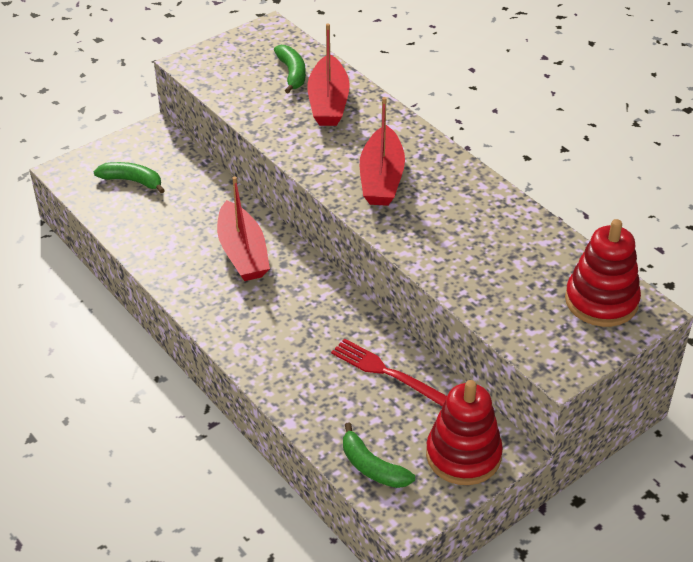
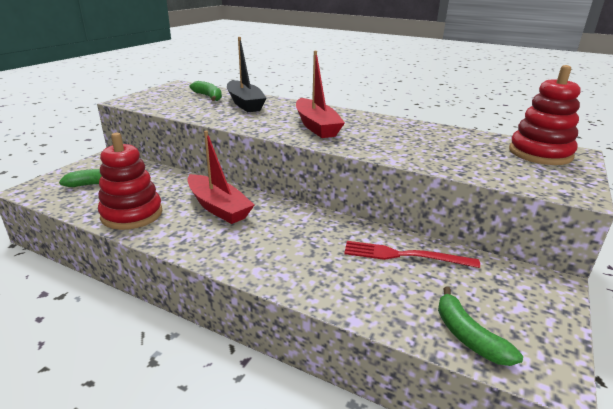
camera: 25 degrees left, 15 degrees down
(328, 102) = (245, 103): red boat -> black boat
(372, 467) = (468, 336): green banana -> green banana turned 45 degrees clockwise
(463, 455) = (528, 299): red stacking toy -> red stacking toy (132, 214)

